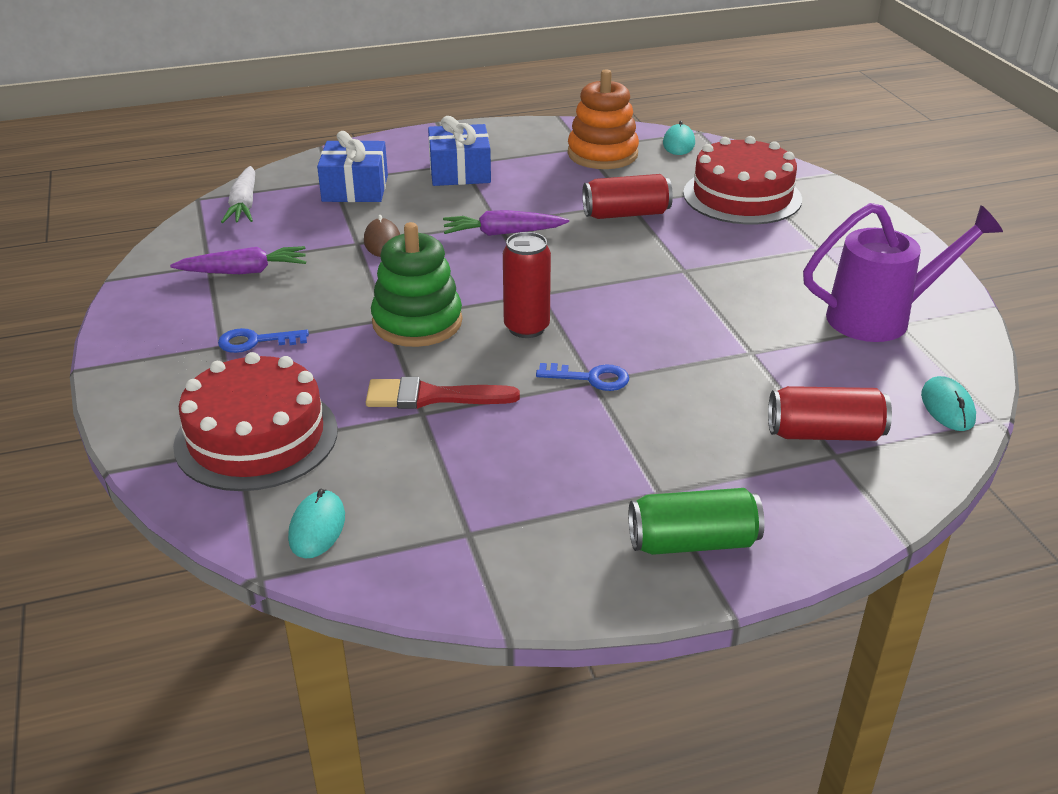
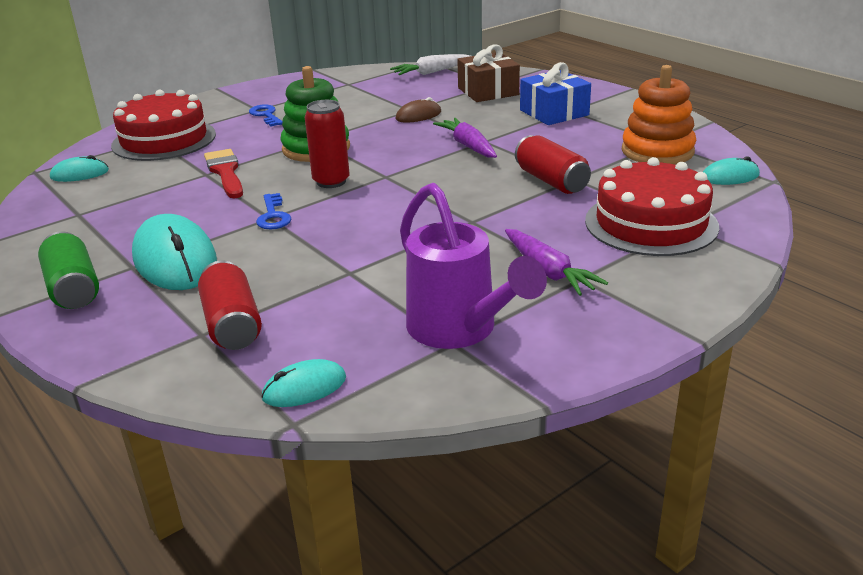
camera: 70 degrees right, 5 degrees down
(244, 271) = (346, 93): purple carrot -> purple carrot (548, 271)
(355, 188) = (488, 91): blue gift -> brown gift
(660, 458) = (175, 259): none -> turquoise mouse

